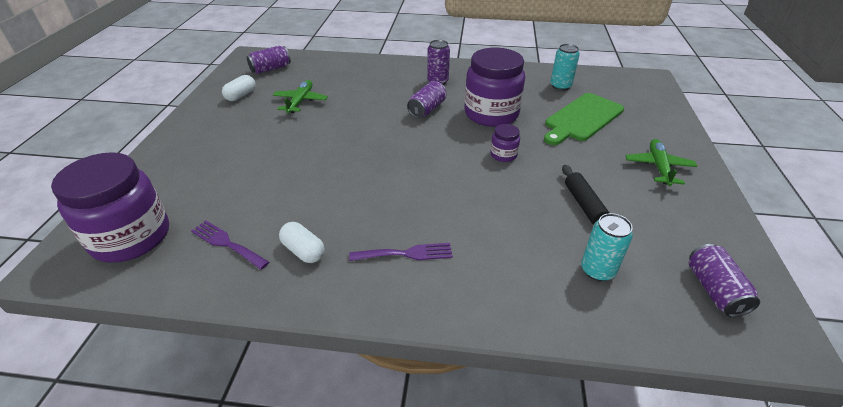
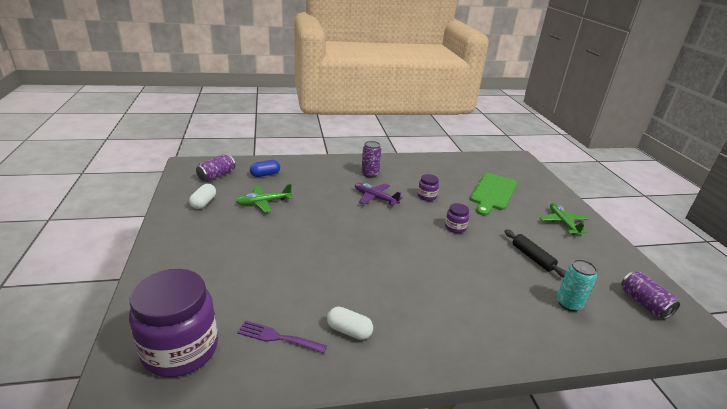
camera: 20 degrees left, 10 degrees down
(300, 101) = (264, 202): green plane -> green plane turned 105 degrees counterclockwise
(321, 72) = (265, 174): none -> blue capsule
(406, 253) = (432, 317): purple fork -> none
(427, 109) = (375, 198): purple can -> purple plane
(491, 114) = (426, 196): purple jar -> purple jar, size x0.44
(560, 86) = (463, 169): turquoise can -> none

